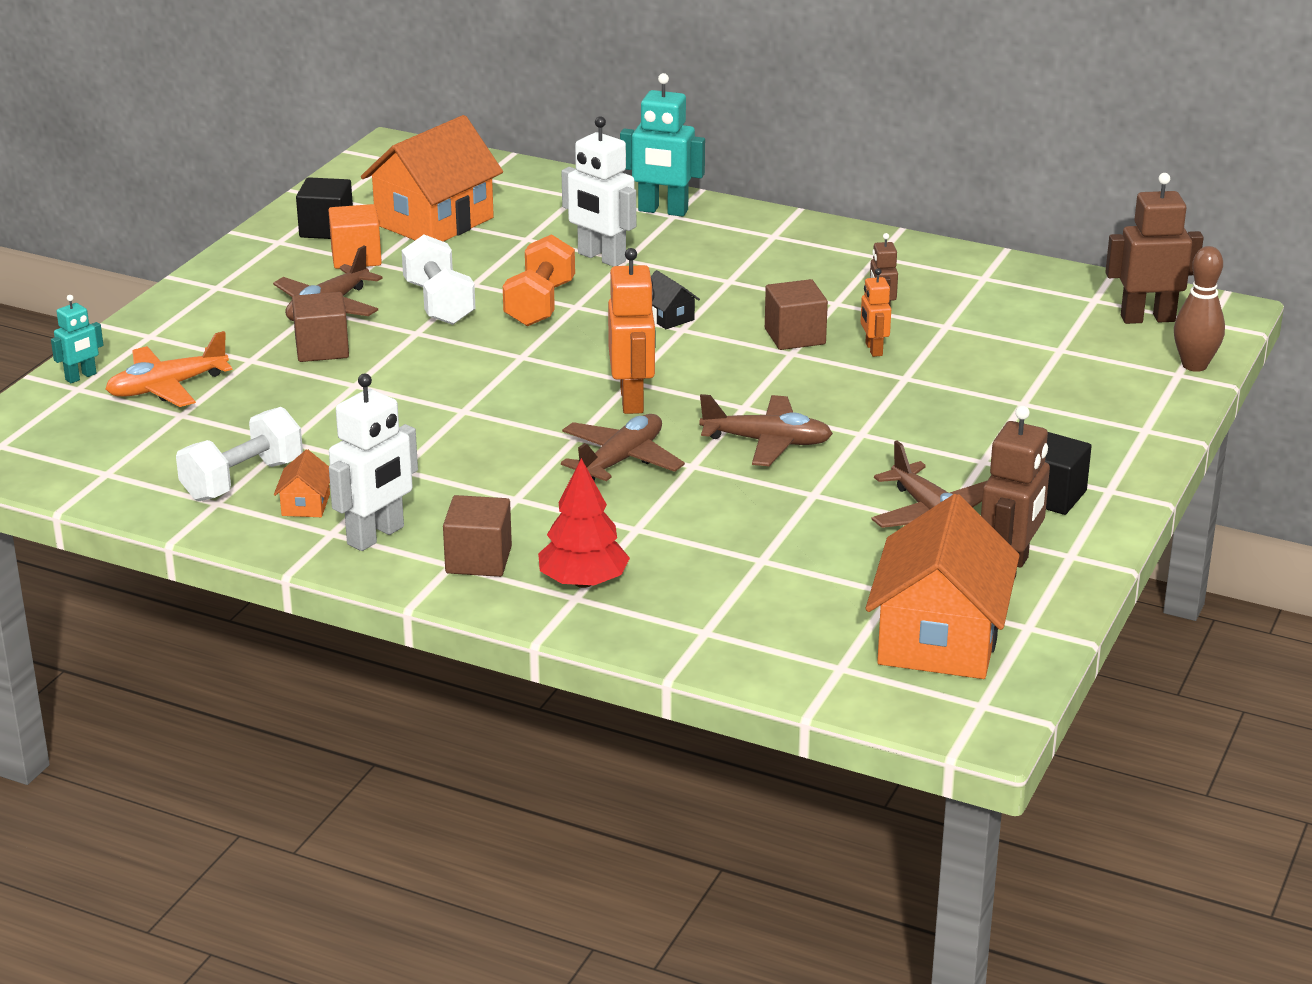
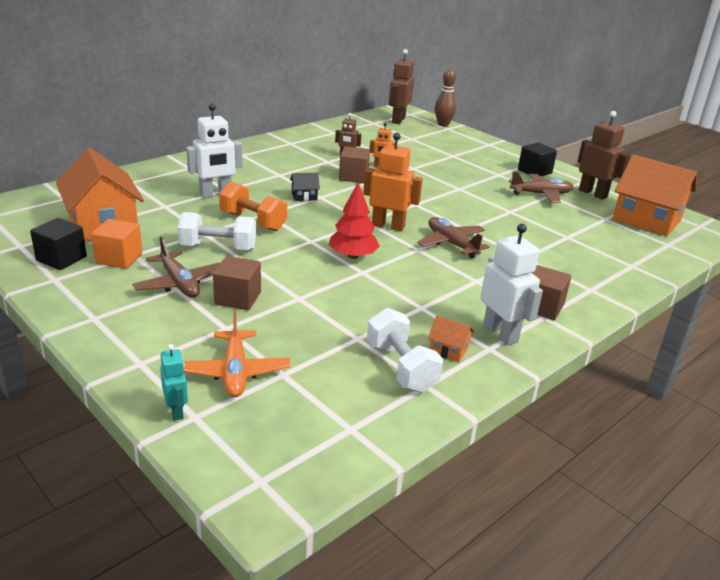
camera: 70 degrees left, 0 degrees up
(583, 582) = (576, 283): red tree -> red tree (353, 256)
(663, 211) = (180, 168): turquoise robot -> none
(767, 442) = (455, 208): brown plane -> none

